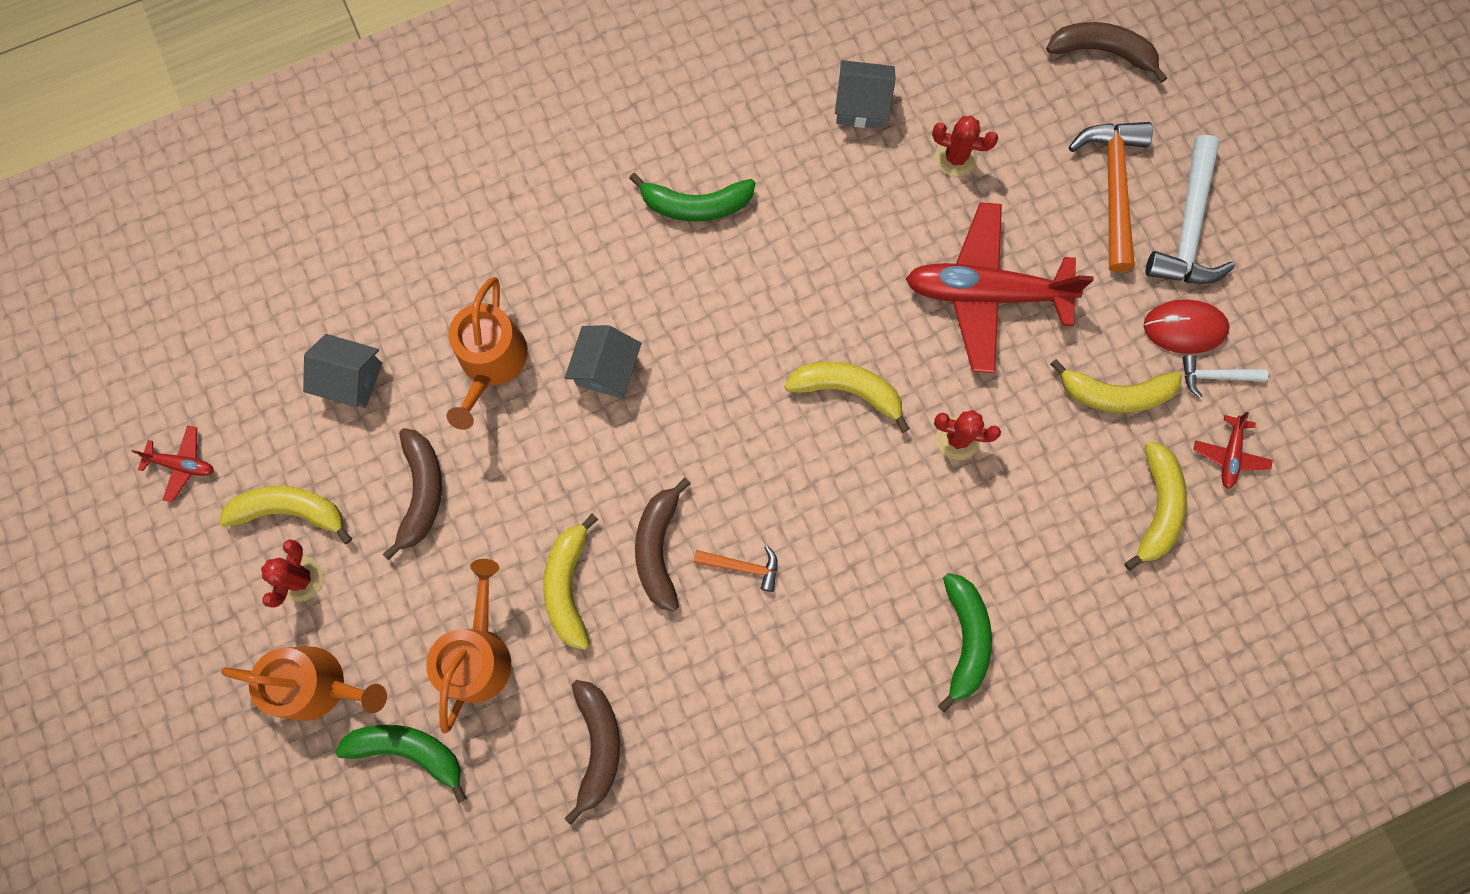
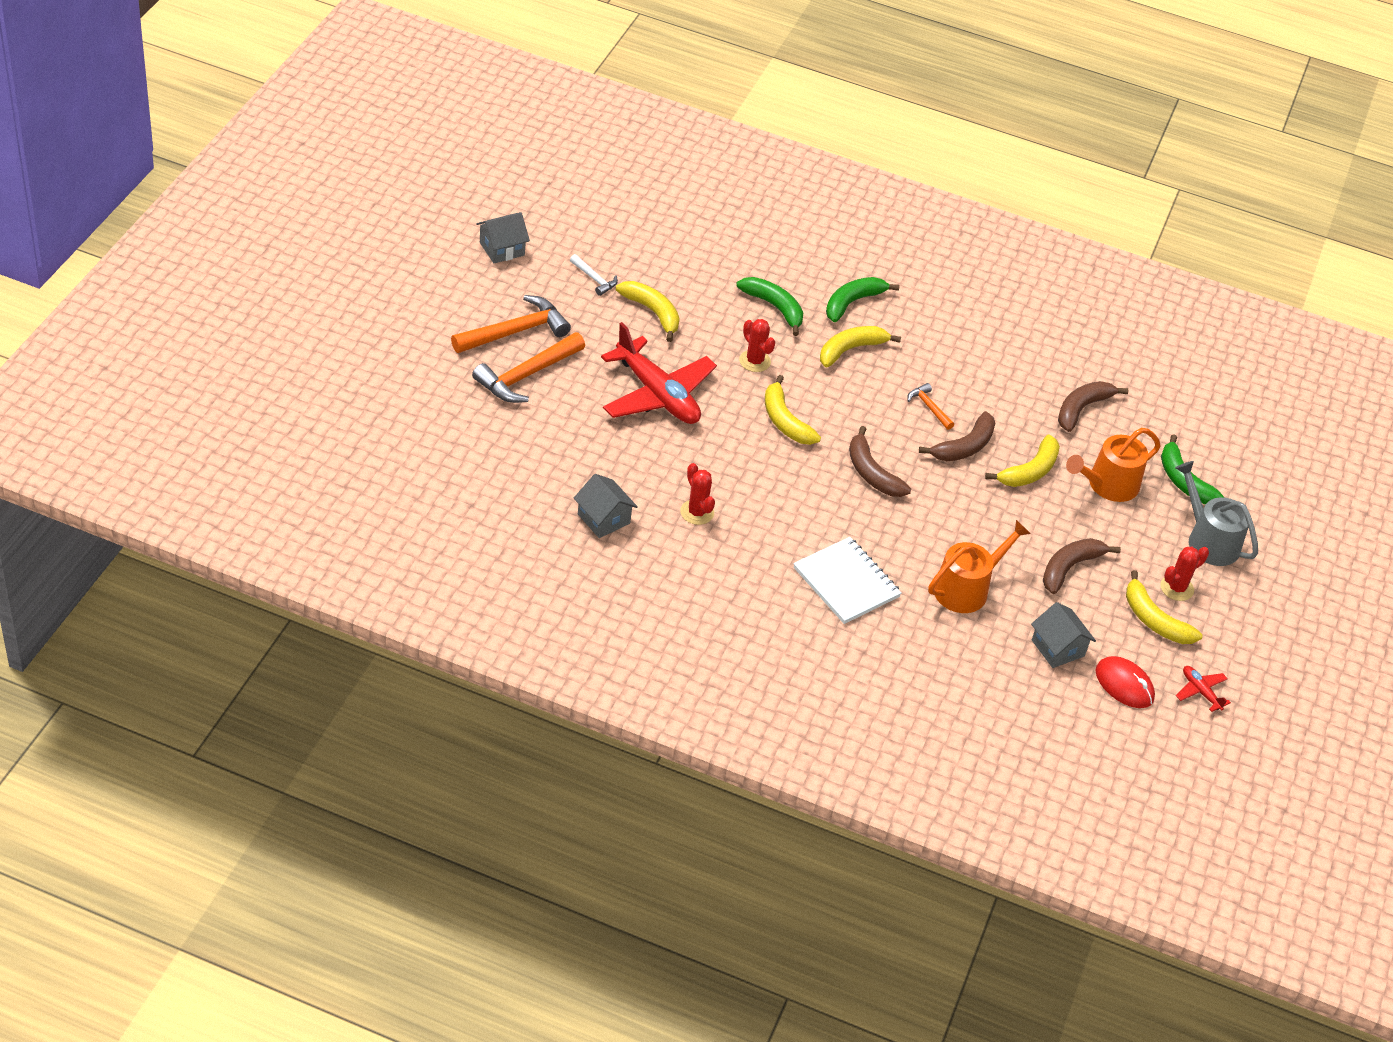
camera: 140 degrees left, 30 degrees down
(318, 685) = (1208, 540): orange watering can -> grey watering can
(598, 255) = (846, 582): none -> white notebook
(606, 369) = (904, 533): grey house -> grey house (502, 249)
(696, 205) = (760, 557): green banana -> green banana (774, 307)
(955, 157) = (587, 455): red cactus -> red cactus (697, 512)
(1102, 51) = (437, 427): brown banana -> brown banana (872, 473)
(1157, 507) = (695, 267): yellow banana -> yellow banana (850, 350)
(1184, 328) = (580, 304): red mouse -> red mouse (1124, 685)
(1188, 227) = (515, 332): white hammer -> orange hammer
(1229, 455) = (633, 253): red plane -> none

